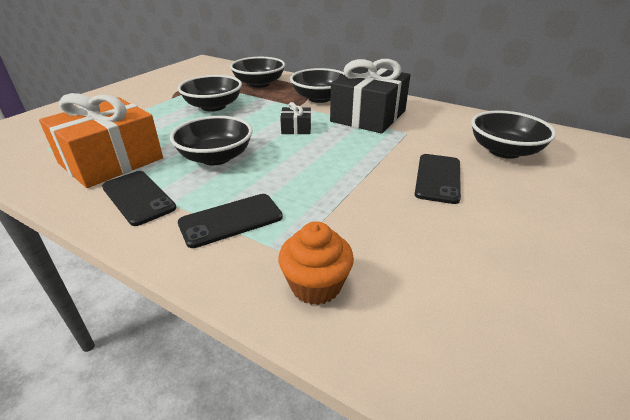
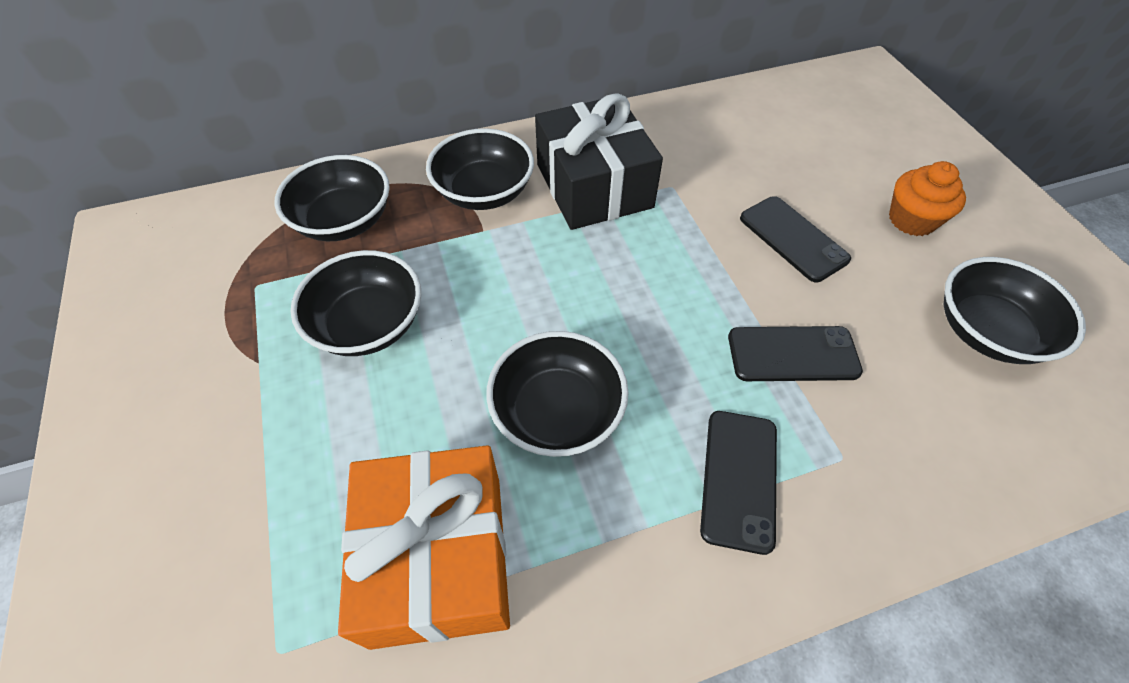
camera: 50 degrees left, 20 degrees up
(138, 197) = (597, 564): black phone -> black phone (793, 354)
(296, 128) = (556, 276): black gift -> none
(315, 285) = (910, 467): orange cupcake -> orange cupcake (911, 220)
(504, 151) = (782, 150): black bowl -> black bowl (987, 331)

